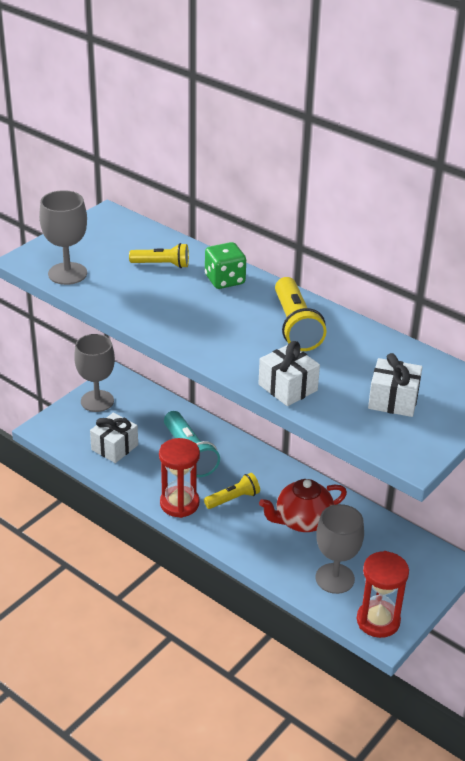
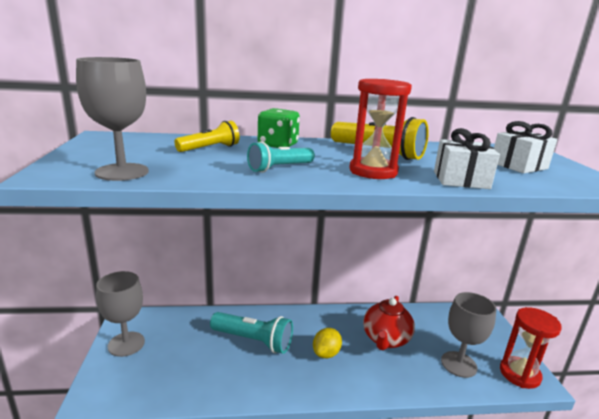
camera: 45 degrees left, 15 degrees down
(114, 447) = (185, 372): white gift -> none
(173, 312) = (279, 168): none -> turquoise flashlight
(179, 503) = (295, 384): red hourglass -> red hourglass (373, 171)
(233, 499) = (326, 353): yellow flashlight -> yellow lemon

